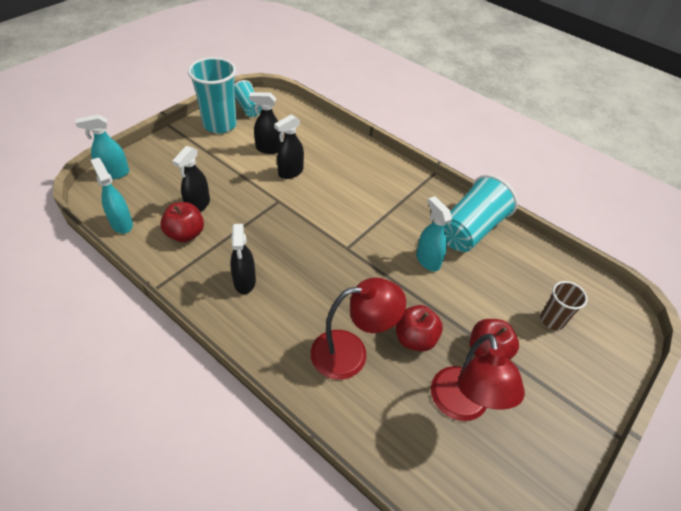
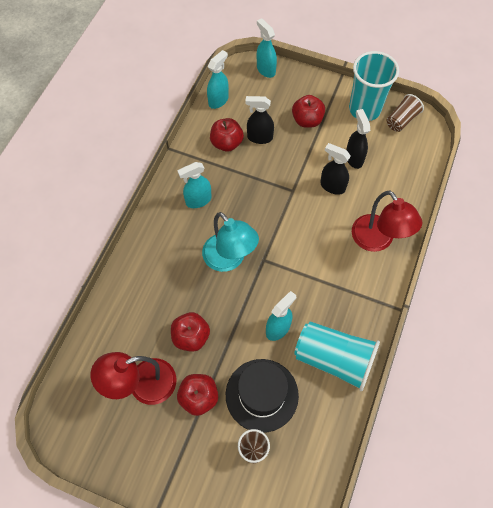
camera: 75 degrees right, 15 degrees up
(203, 164) = (307, 120): none -> red apple
(244, 282) = (198, 200): black spray bottle -> turquoise spray bottle
(248, 108) = (401, 120): turquoise cup -> brown cup
(334, 276) = (229, 259): none -> turquoise lamp
(351, 353) = (162, 294): red lamp -> red lamp (377, 240)
(495, 295) = (262, 395): none -> black hat

